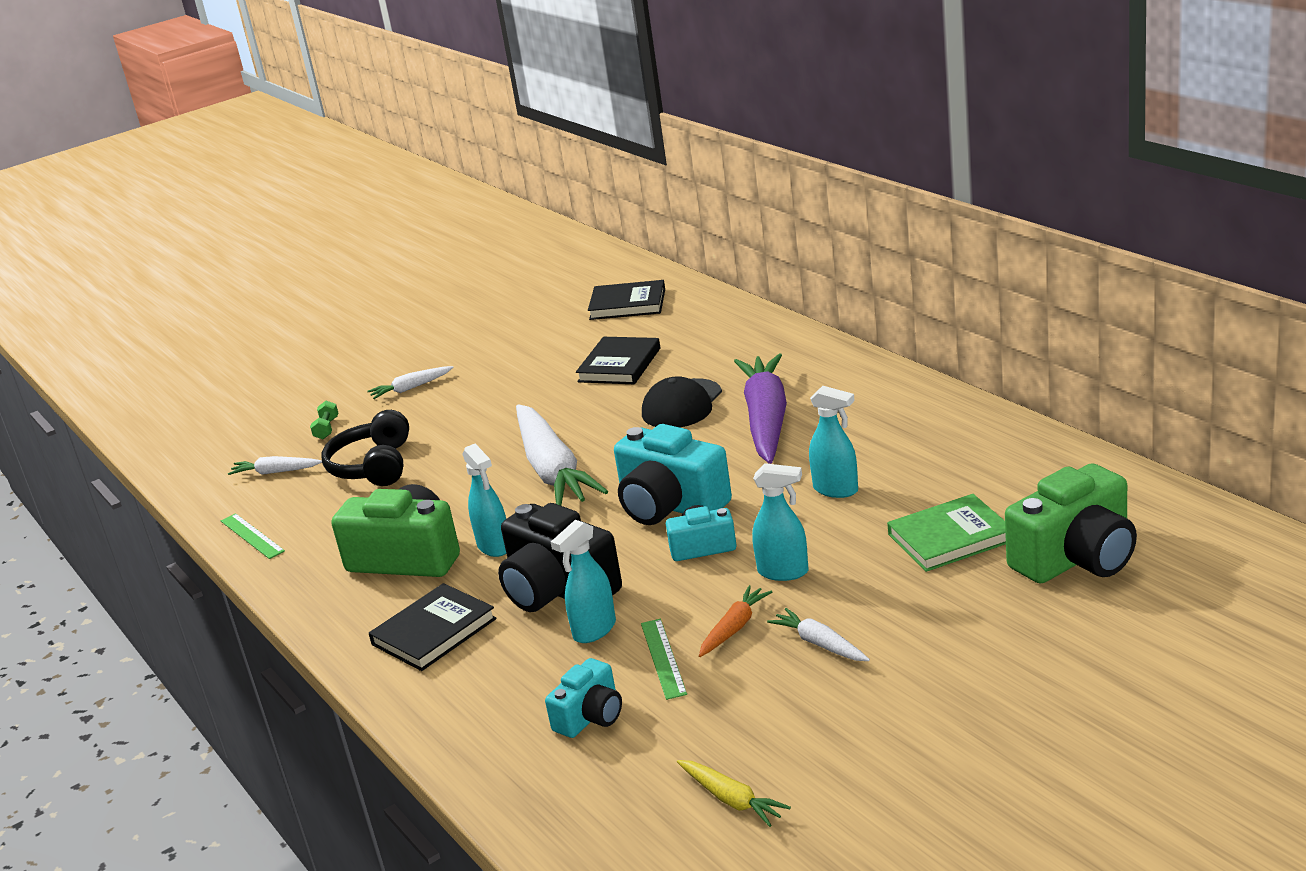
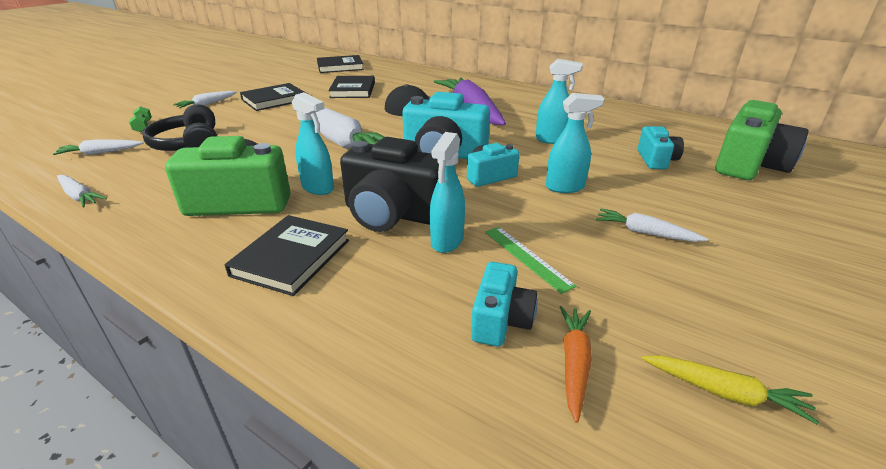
camera: 25 degrees left, 5 degrees up
(252, 536) = (79, 196): green ruler -> white carrot
(500, 383) = (274, 100): none -> black book
(734, 628) = (565, 228): orange carrot -> orange carrot (574, 363)
(950, 538) = (656, 160): green book -> turquoise camera

